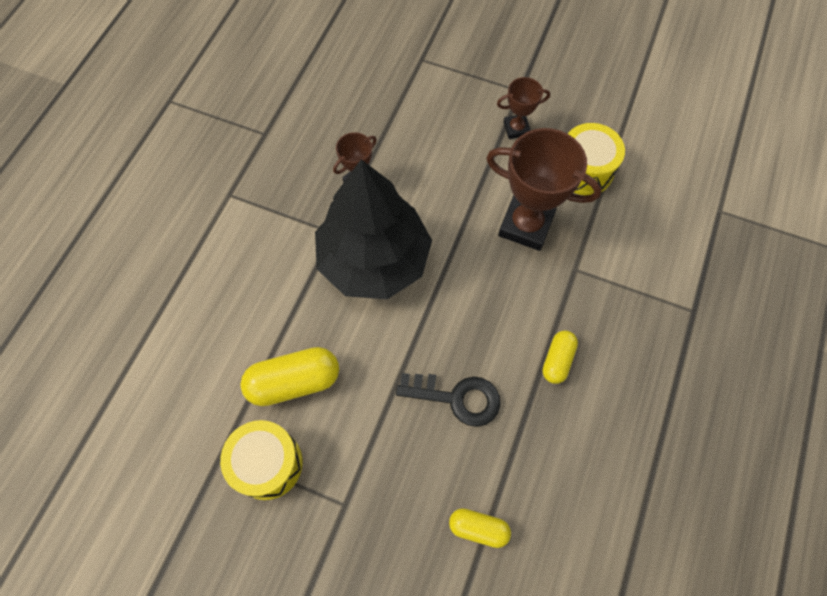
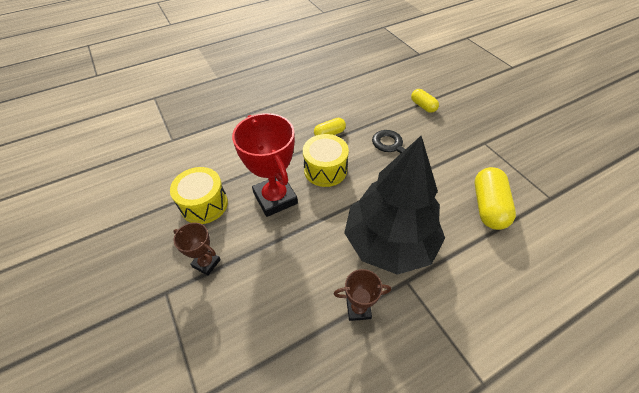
camera: 140 degrees left, 15 degrees down
(267, 464) = (522, 179): yellow drum -> yellow drum (325, 170)
(294, 381) = (488, 206): yellow capsule -> yellow capsule turned 75 degrees clockwise
(526, 225) = (275, 198): brown trophy -> red trophy

